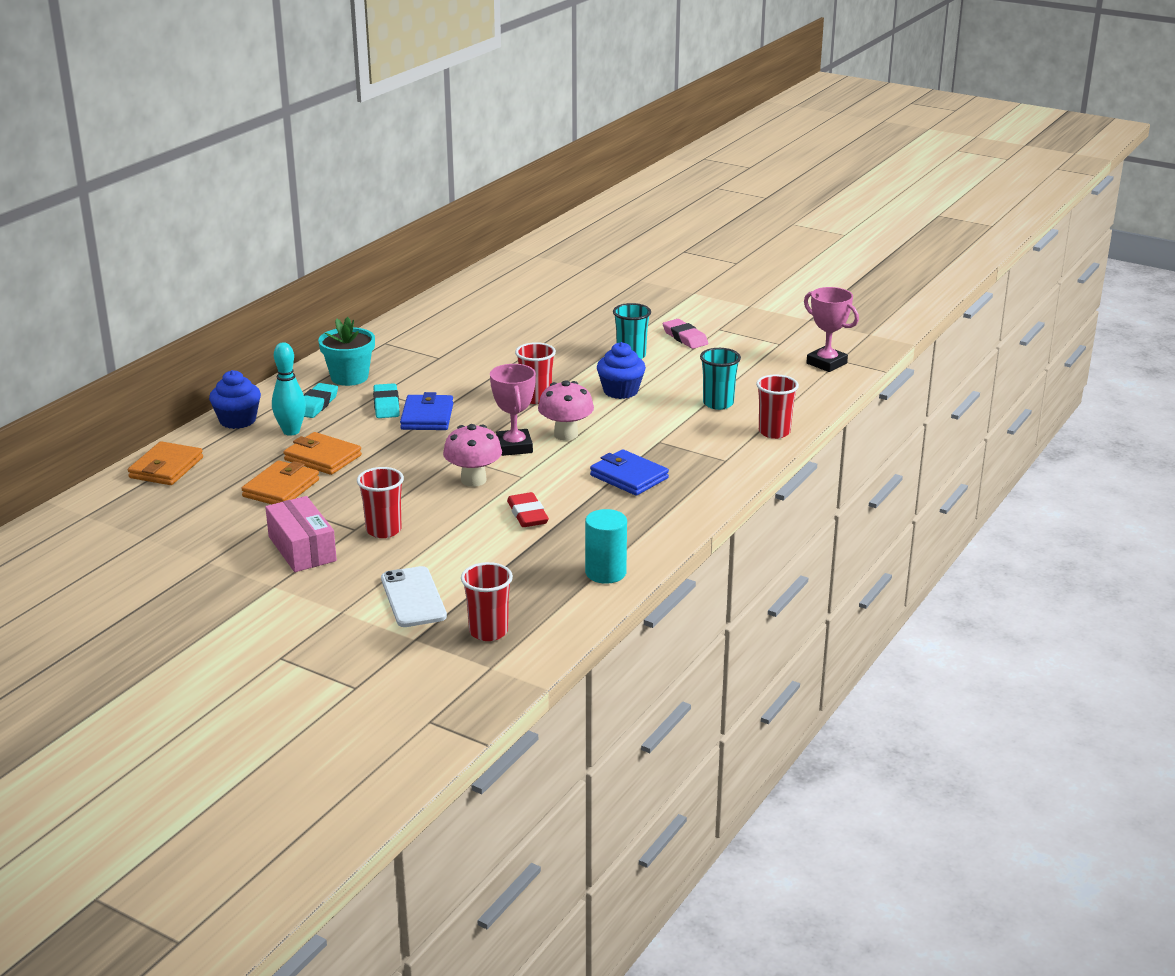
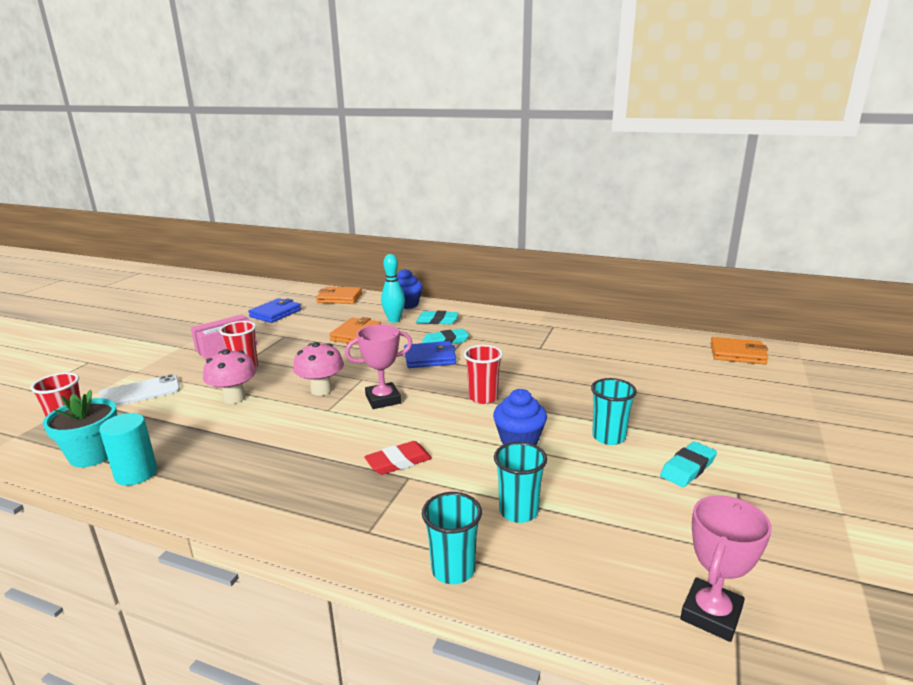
camera: 80 degrees right, 5 degrees down
(281, 488) = (311, 329): orange wallet -> orange wallet (737, 354)
(349, 377) = (486, 324): turquoise flower pot -> turquoise flower pot (93, 455)
(527, 514) = (257, 421): red eraser -> red eraser (398, 462)
(566, 434) = (412, 421): pink mushroom -> pink mushroom (234, 398)
(629, 477) = (326, 466): blue wallet -> blue wallet (275, 313)
(685, 337) = (688, 468): pink eraser -> turquoise eraser
(774, 432) = (453, 570): red cup -> turquoise cup

